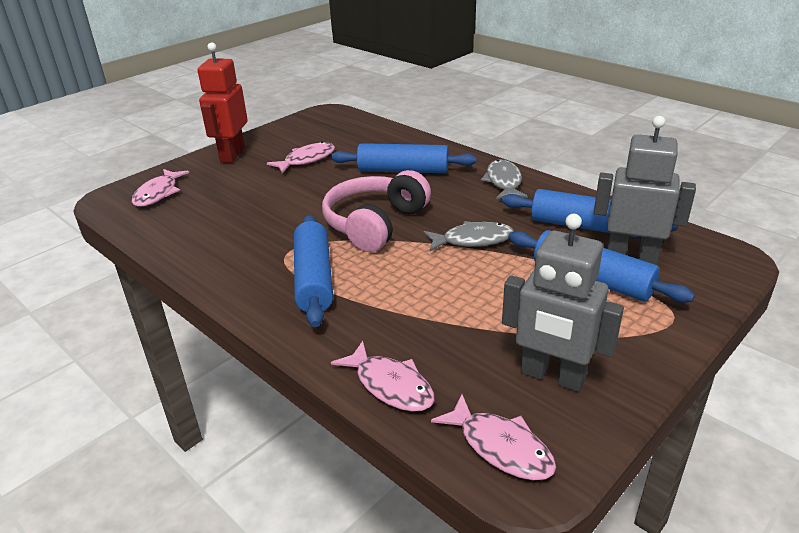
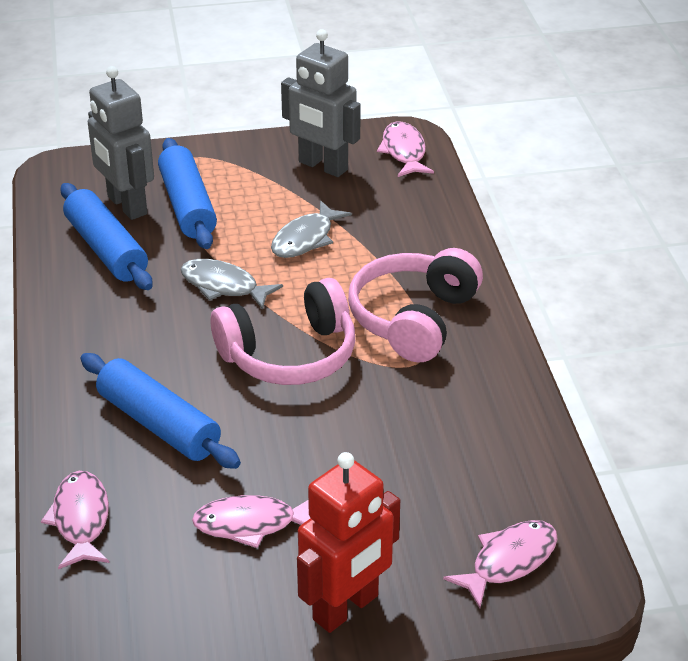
camera: 145 degrees left, 5 degrees up
(313, 279) = (414, 319): blue rolling pin -> pink headphones
(390, 385) = (434, 208): pink fish -> pink fish (81, 520)
(503, 182) = (82, 340): grey fish -> grey fish (305, 239)
(552, 377) = (322, 166): grey robot -> grey robot turned 150 degrees clockwise

